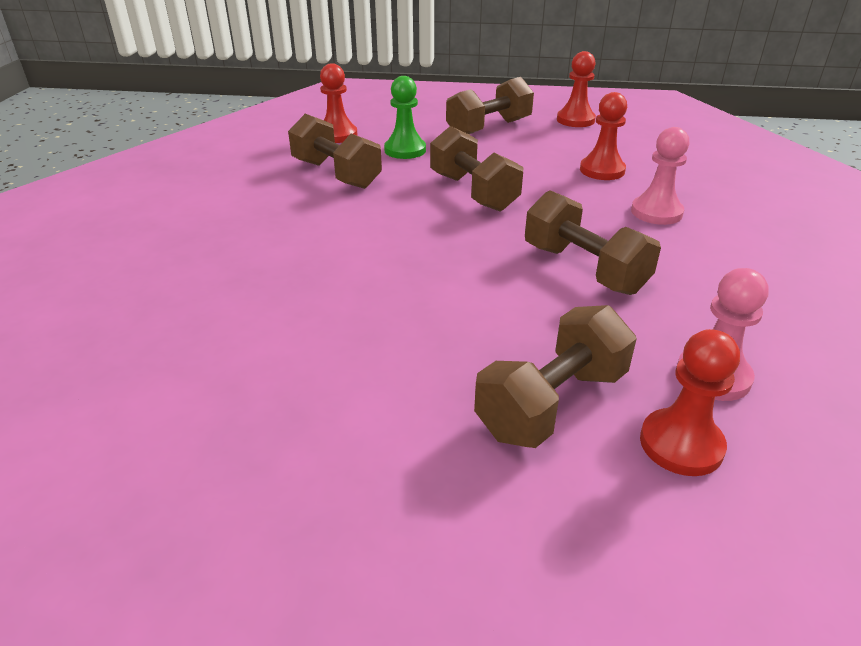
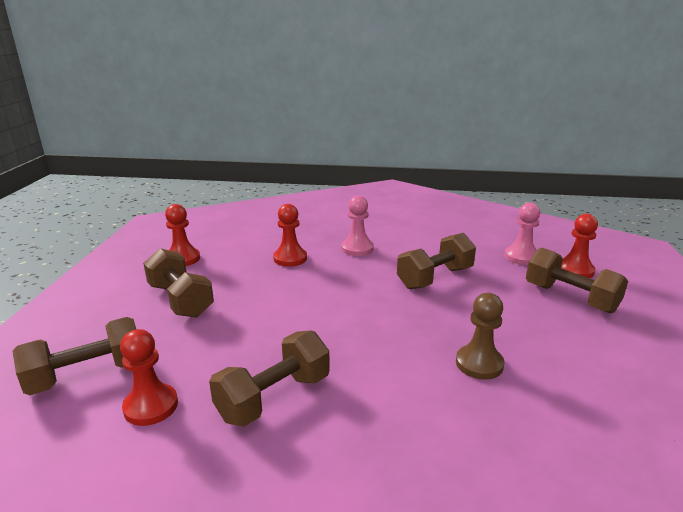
camera: 90 degrees left, 10 degrees down
(368, 280) = (479, 364): none -> brown pawn
(405, 150) = (220, 351): green pawn -> none
(473, 192) = (324, 313): brown dumbbell -> brown dumbbell (87, 375)

